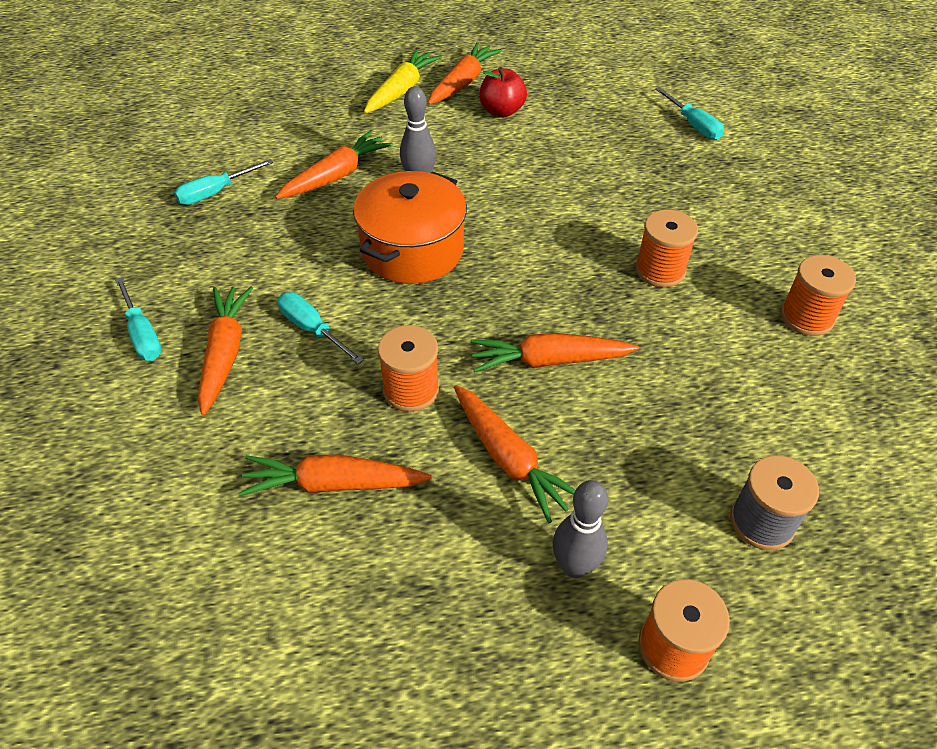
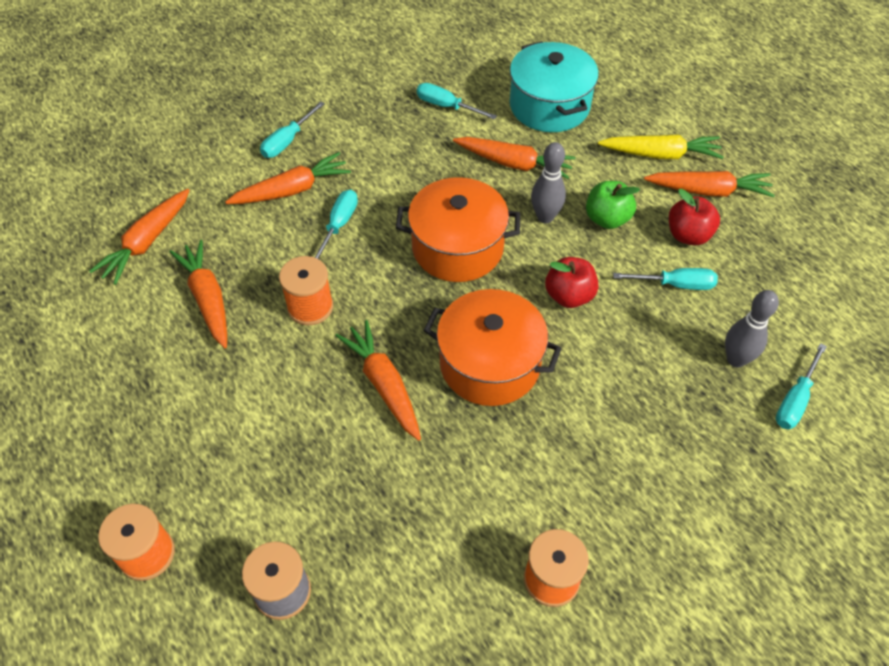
camera: 65 degrees right, 5 degrees up
(283, 128) = (549, 106): none -> turquoise pot
(450, 146) = (607, 219): none -> green apple
(509, 459) = (272, 393): orange carrot -> orange carrot (147, 242)
(521, 200) = (569, 296): none -> red apple
(548, 137) = (675, 284): none -> turquoise screwdriver
(567, 276) = (490, 364): none -> orange pot
(574, 566) = (193, 468): grey bowling pin -> grey bowling pin (736, 359)
(660, 270) = (542, 433): orange spool -> none

